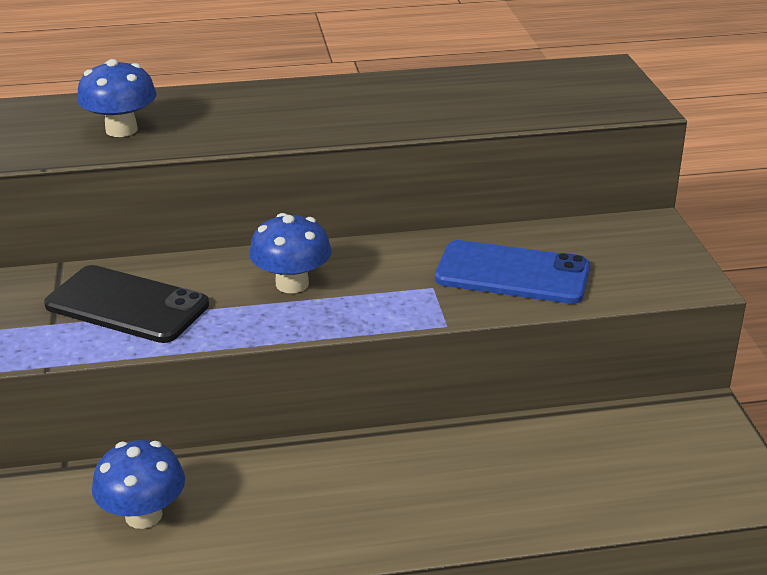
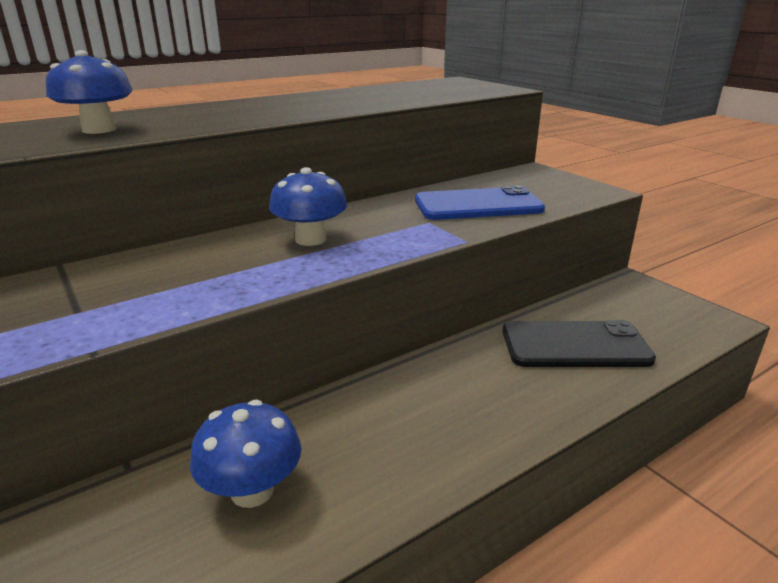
camera: 25 degrees left, 5 degrees down
(127, 305) = (157, 281): black phone -> black phone (575, 345)

